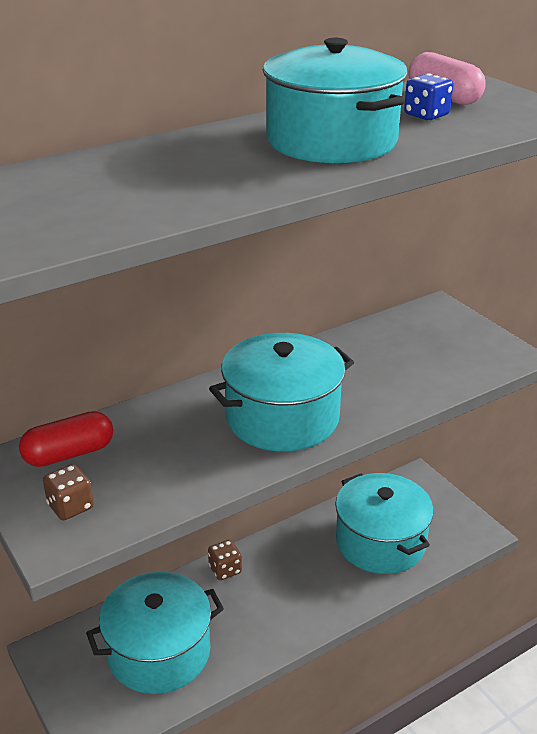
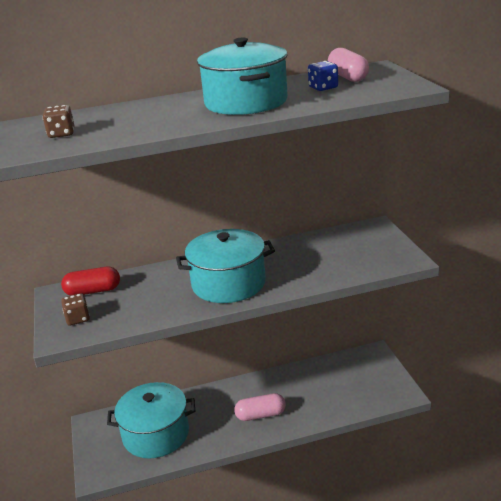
camera: 20 degrees right, 5 degrees down
(225, 569) = (218, 392): brown dice -> brown dice (61, 134)
(302, 594) = (261, 415): none -> pink capsule
(380, 542) = (329, 390): turquoise pot -> none

